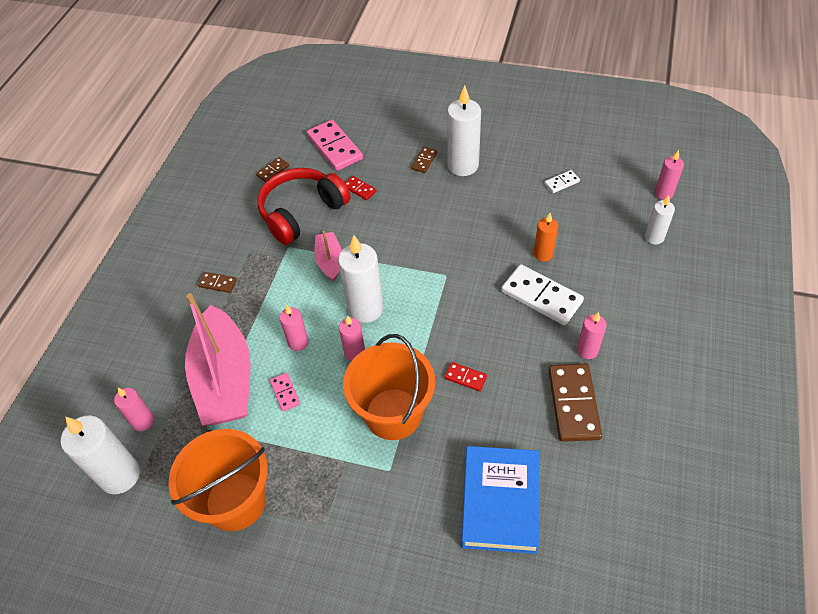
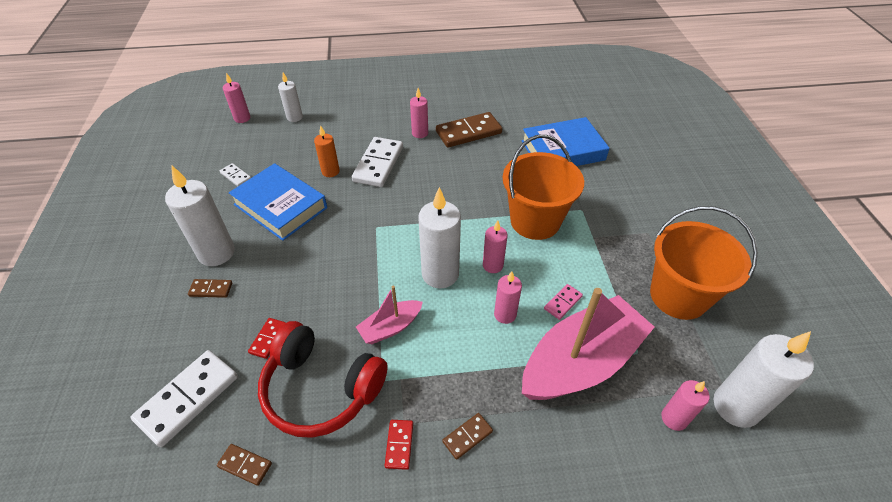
camera: 115 degrees left, 5 degrees down
(217, 283) = (467, 436): brown domino -> brown domino turned 60 degrees clockwise
(334, 147) = (188, 399): pink domino -> white domino
(465, 377) = (478, 189): red domino -> red domino (399, 445)
(505, 210) = (280, 206): none -> blue book

